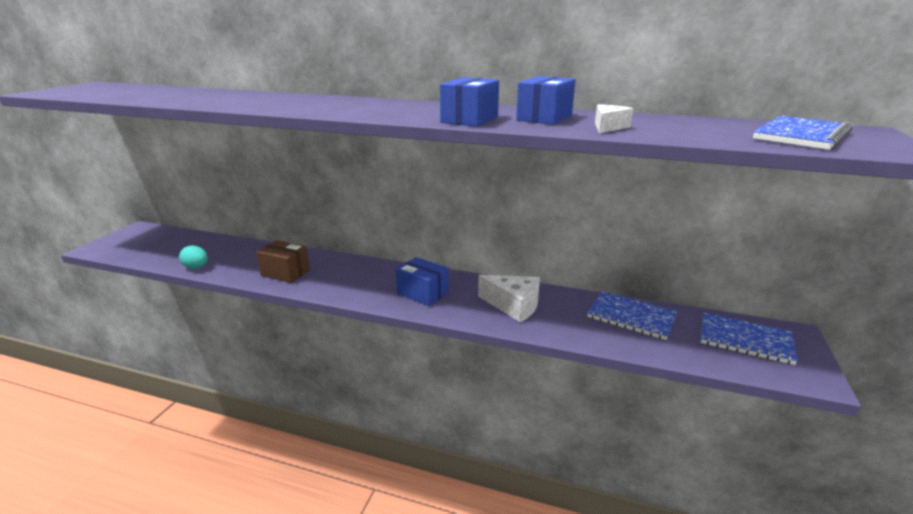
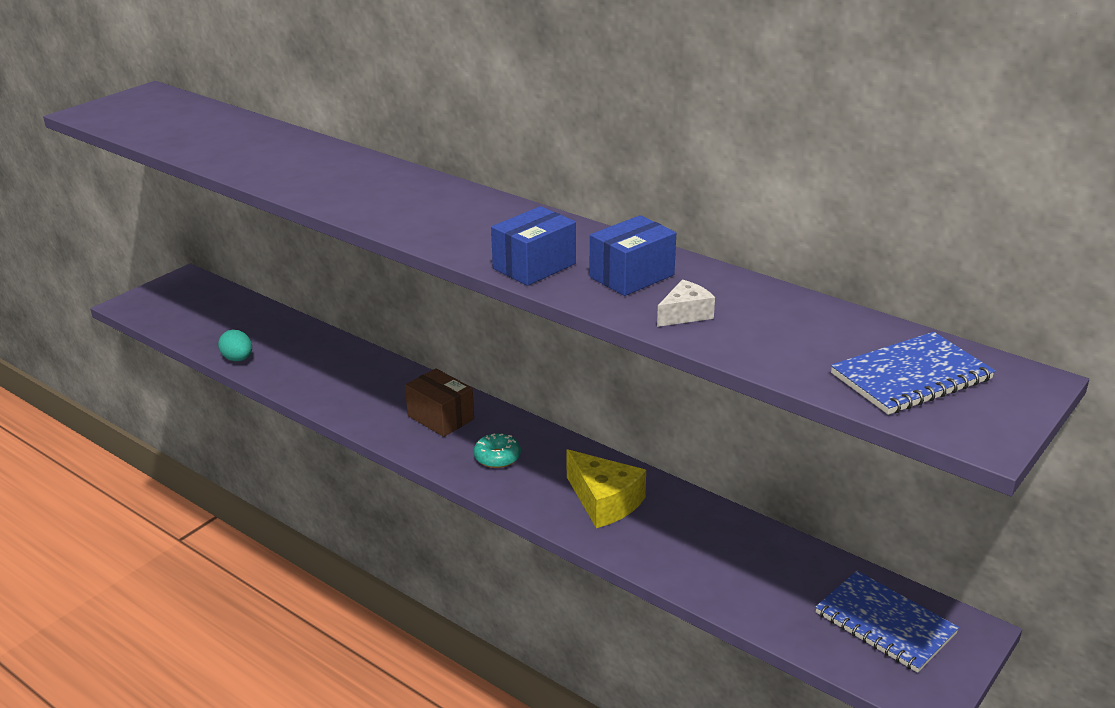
camera: 20 degrees right, 5 degrees up
(285, 273) = (340, 389): brown box -> brown box (440, 417)
(423, 293) = (497, 457): blue box -> turquoise donut
(513, 306) = (604, 502): white cheese -> yellow cheese
(631, 317) = (753, 554): blue notebook -> none

